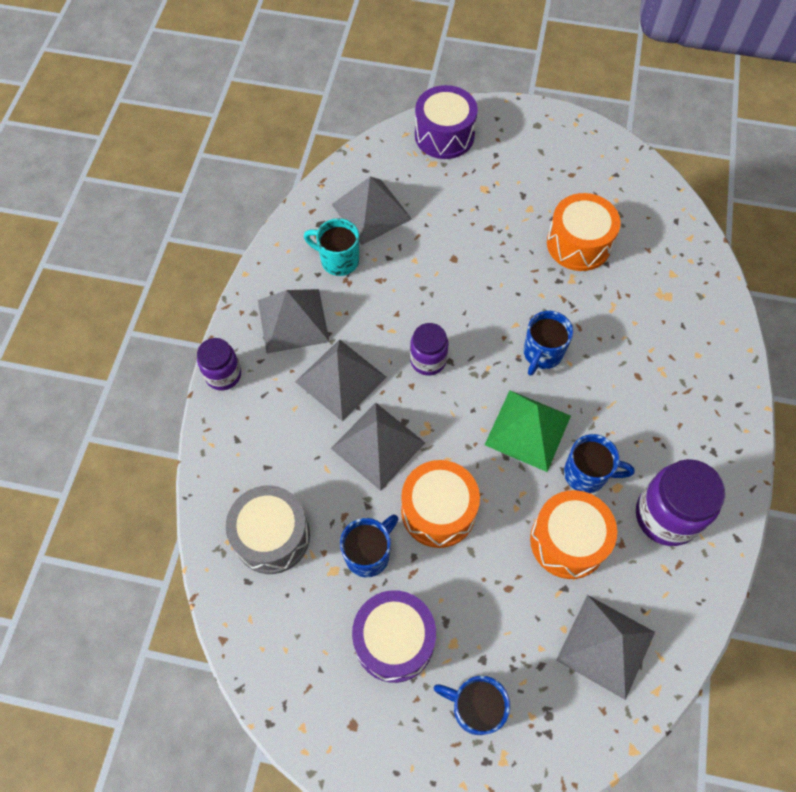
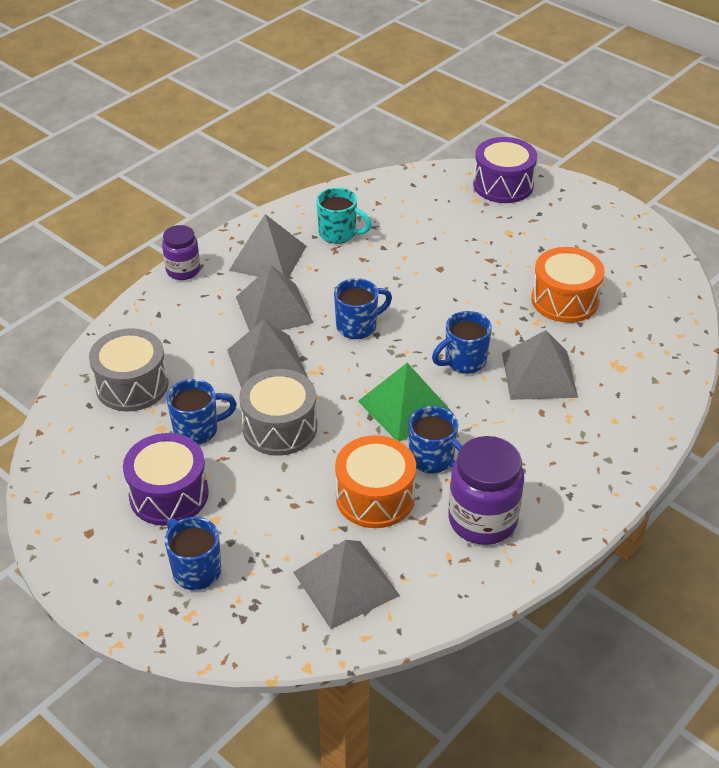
camera: 30 degrees right, 20 degrees down
(338, 260) = (339, 234): turquoise mug -> turquoise mug turned 150 degrees clockwise
(371, 211) = (394, 212): grey pyramid -> grey pyramid (539, 374)
(428, 360) = (358, 326): purple jar -> blue mug
(438, 511) = (279, 427): orange drum -> grey drum

